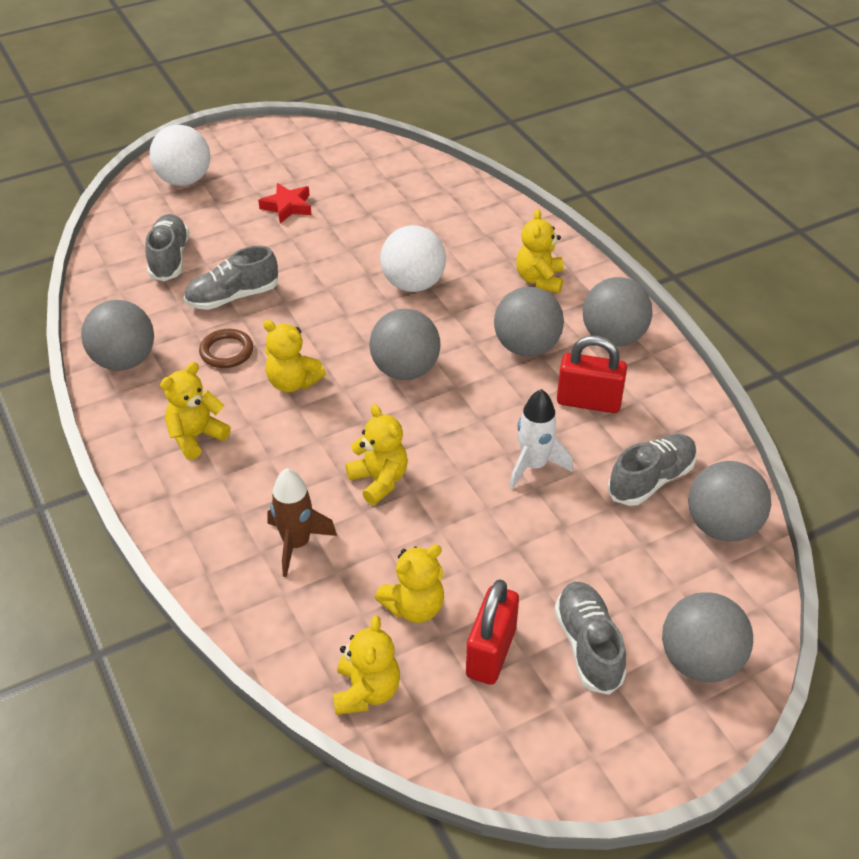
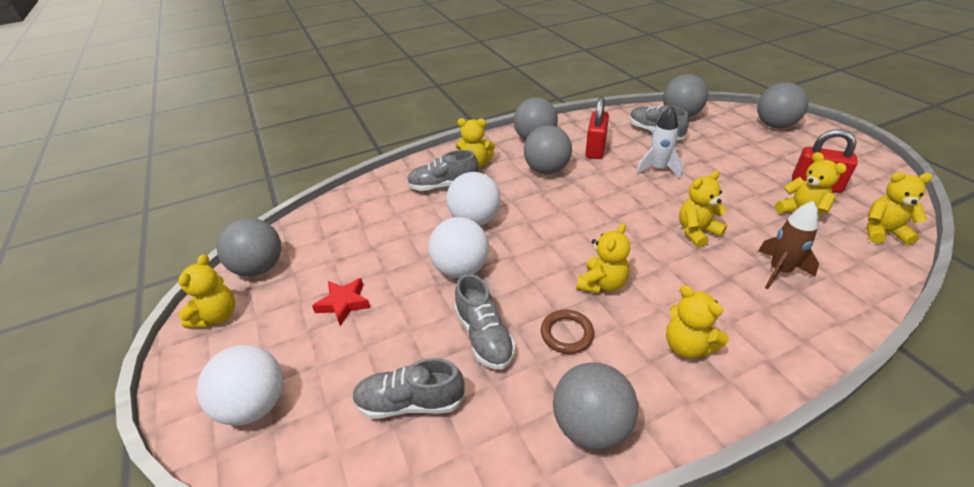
camera: 85 degrees left, 5 degrees down
(282, 139) = (217, 316): none -> yellow teddy bear
(328, 277) = (461, 269): none -> white ball
(405, 370) = (577, 222): grey ball -> grey ball (260, 268)
(588, 646) = (787, 154): grey shoe -> grey shoe (443, 185)

